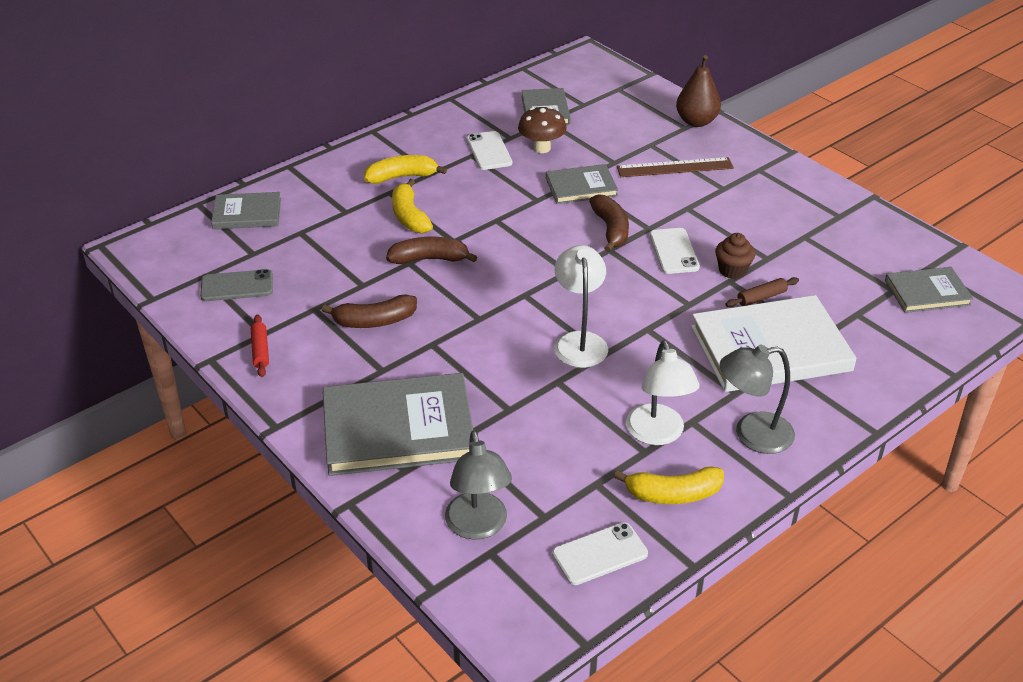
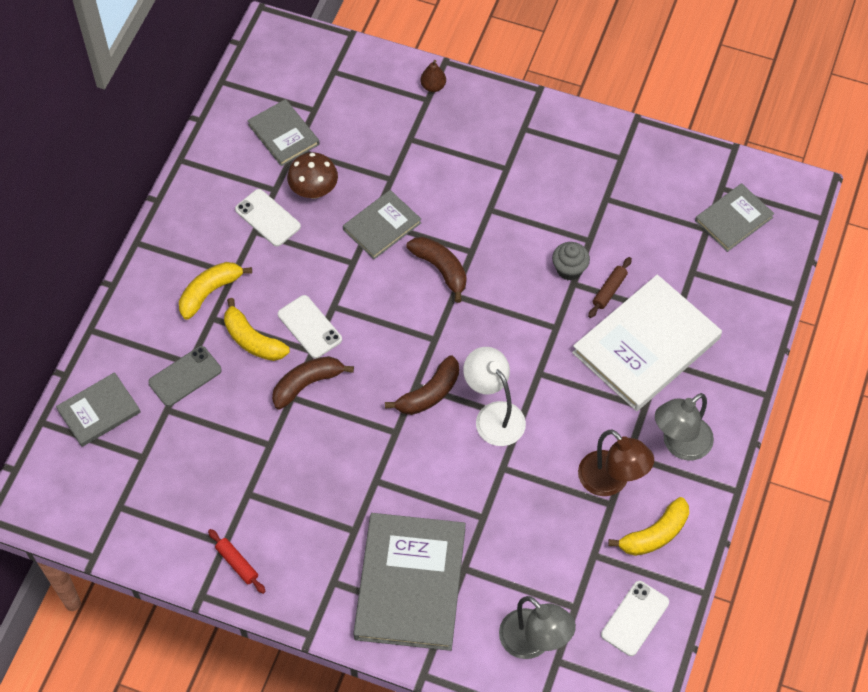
camera: 30 degrees left, 20 degrees up
(237, 286) = (159, 503): grey phone -> grey phone (185, 376)
(375, 321) = (310, 480): brown banana -> brown banana (429, 393)
(398, 429) = (410, 583): grey book -> grey book turned 45 degrees counterclockwise
(658, 434) = (611, 481): white lamp -> brown lamp
(674, 251) = (509, 270): white phone -> white phone (309, 327)
(675, 167) = (449, 160): brown ruler -> none
(696, 121) = (433, 86): brown pear -> brown pear, size x0.56
(732, 270) = (569, 269): brown cupcake -> grey cupcake

